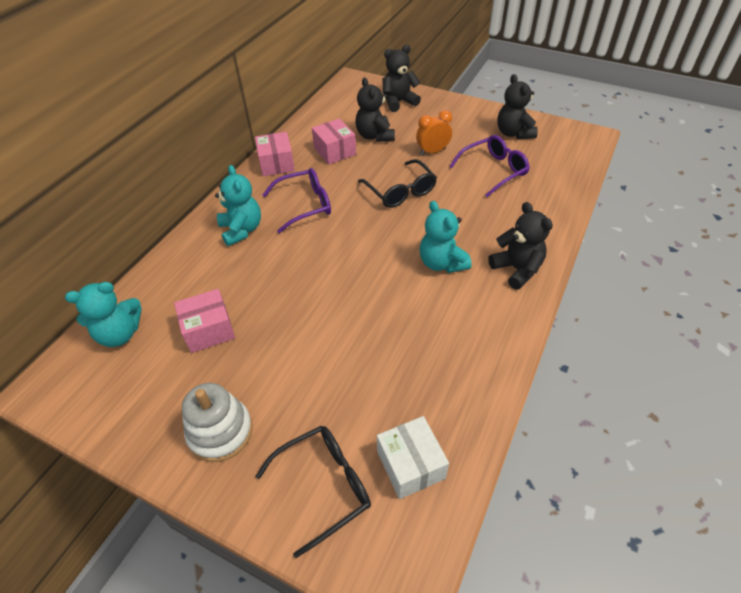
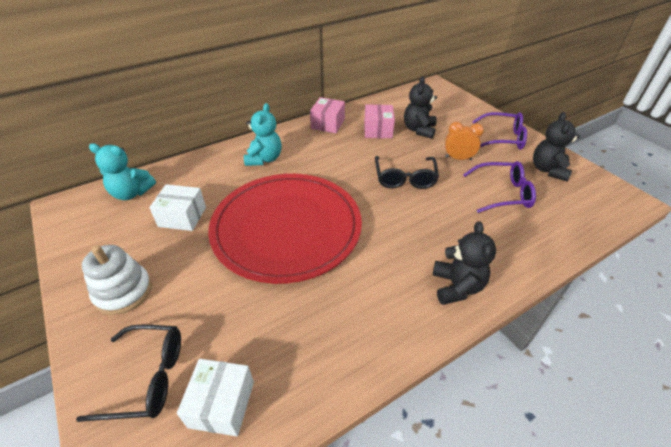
camera: 30 degrees right, 5 degrees down
(209, 330) = (182, 217): pink box -> white box
(305, 205) = (322, 159): purple glasses -> purple glasses (502, 138)
(331, 290) = (286, 229): none -> red plate
(399, 102) = (460, 112): black teddy bear -> none
(442, 263) = (392, 249): turquoise teddy bear -> none

